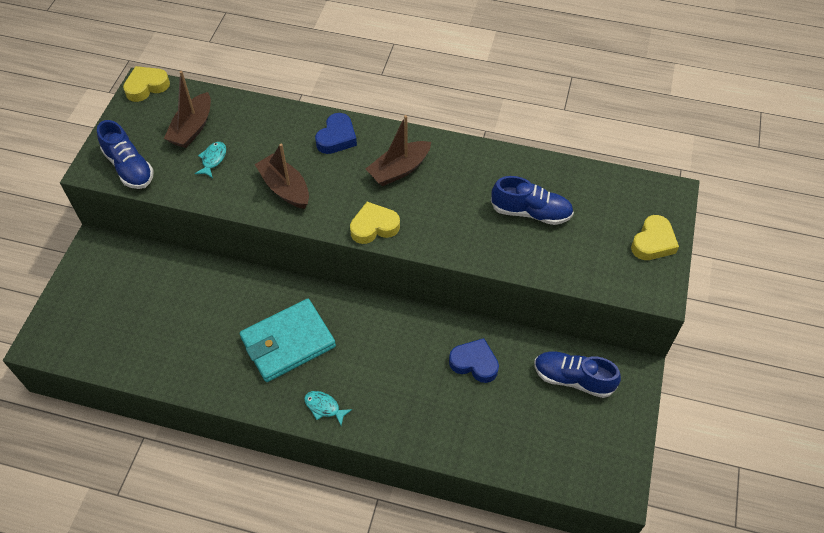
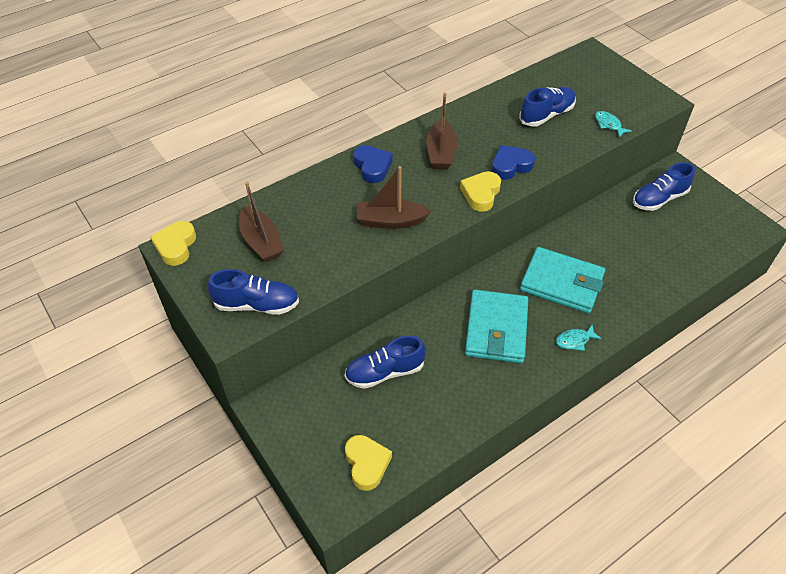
camera: 50 degrees left, 5 degrees down
(182, 295) = (385, 372): none -> blue shoe
(213, 159) = (311, 247): turquoise fish -> turquoise fish (609, 125)
(383, 360) = (561, 283): none -> turquoise wallet
(474, 363) = (606, 237): blue heart -> blue heart (510, 166)
(653, 242) = (623, 80): yellow heart -> yellow heart (367, 464)

